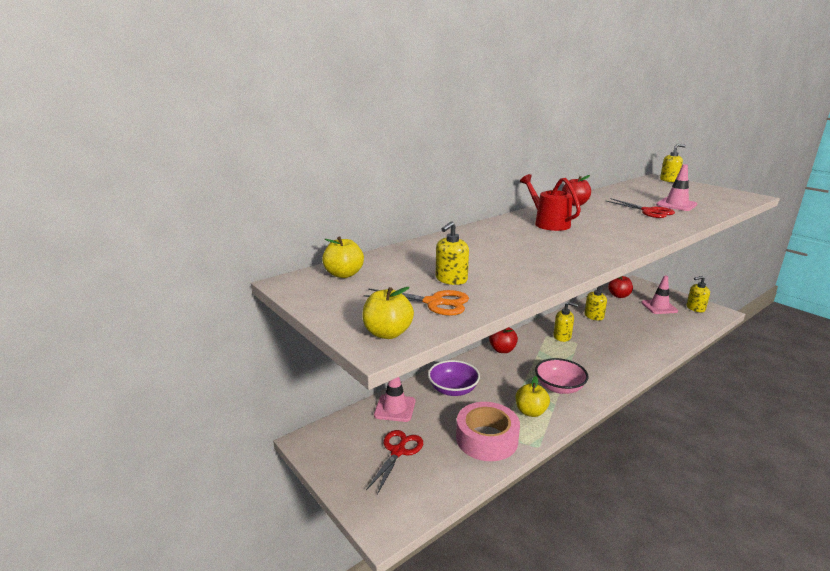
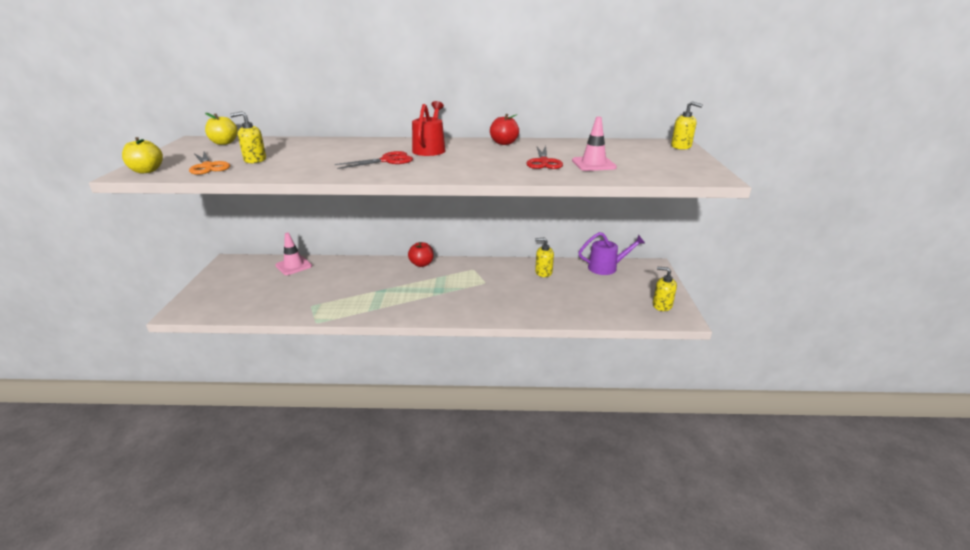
camera: 40 degrees right, 5 degrees up
(398, 451) = (251, 286): red scissors -> red scissors (387, 160)
(453, 389) = (342, 271): purple bowl -> none
(486, 439) = (301, 303): pink tape -> none
(530, 412) = (355, 304): yellow apple -> none
(559, 387) = (404, 301): pink bowl -> none
(562, 337) = (483, 274): yellow soap dispenser -> none
(619, 296) = (607, 267): red apple -> purple watering can
(659, 307) = (624, 290): pink traffic cone -> none

